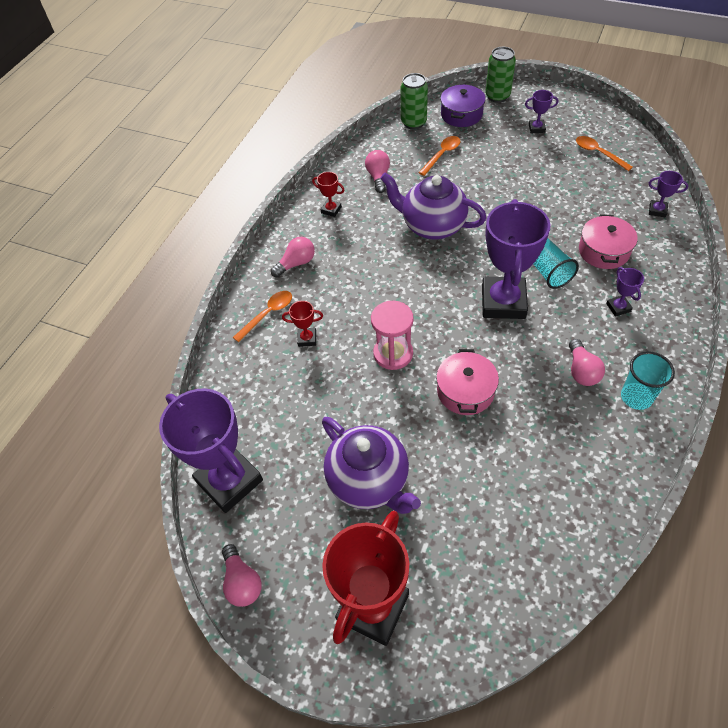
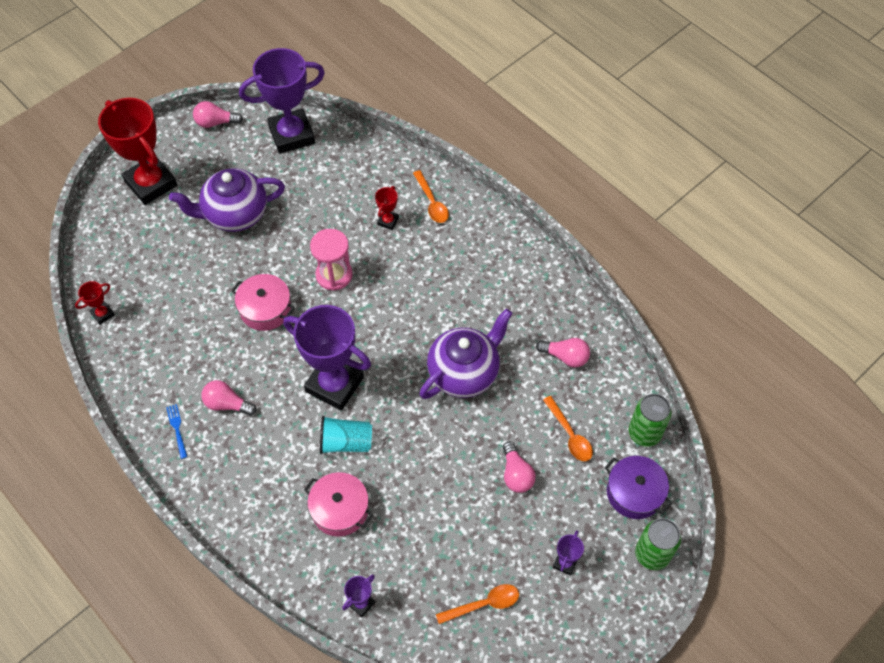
camera: 110 degrees right, 5 degrees up
(296, 263) = (480, 242): pink light bulb -> pink light bulb (516, 474)
(331, 210) = (538, 295): red trophy -> red trophy (102, 314)
(618, 307) = (268, 476): purple trophy -> none
(636, 397) = (177, 429): turquoise cup -> blue fork

